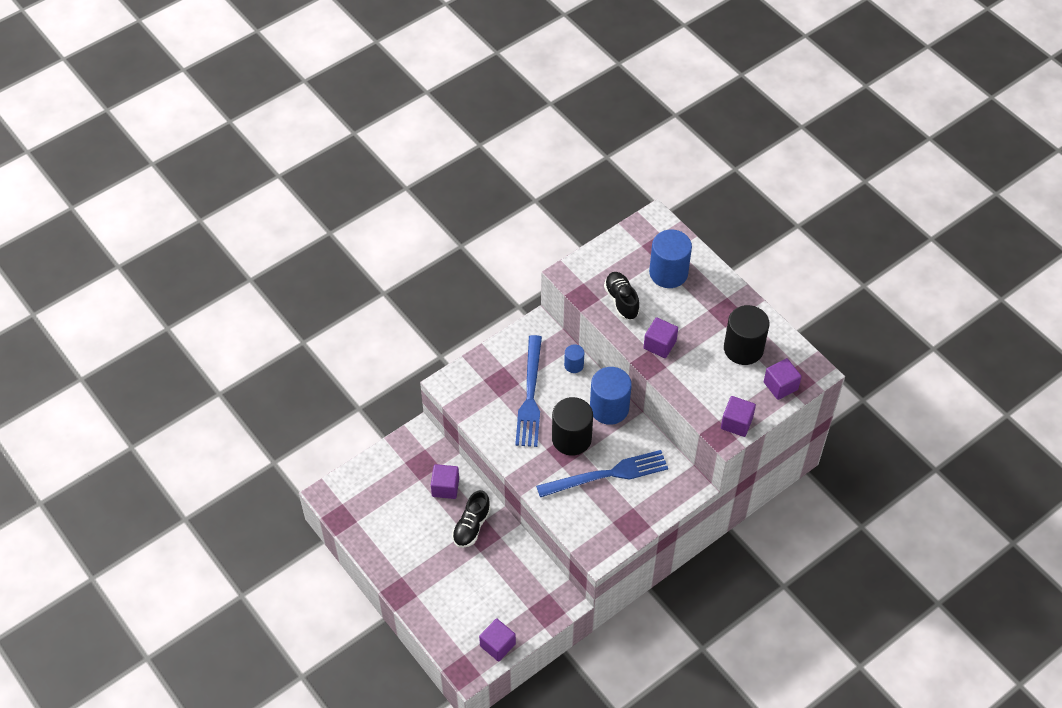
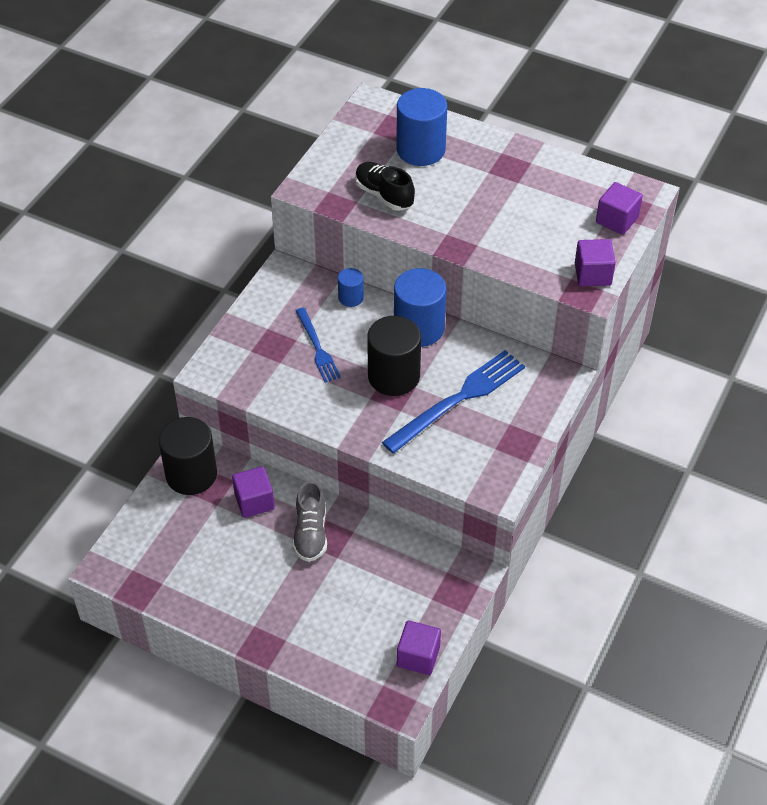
camera: 25 degrees left, 5 degrees down
(471, 526) = (310, 533): black shoe -> grey shoe
(530, 395) = (317, 348): blue fork -> blue fork, size x0.59
(659, 345) = (455, 225): purple cube -> none
(743, 349) = (552, 197): black cylinder -> black cylinder (191, 474)

